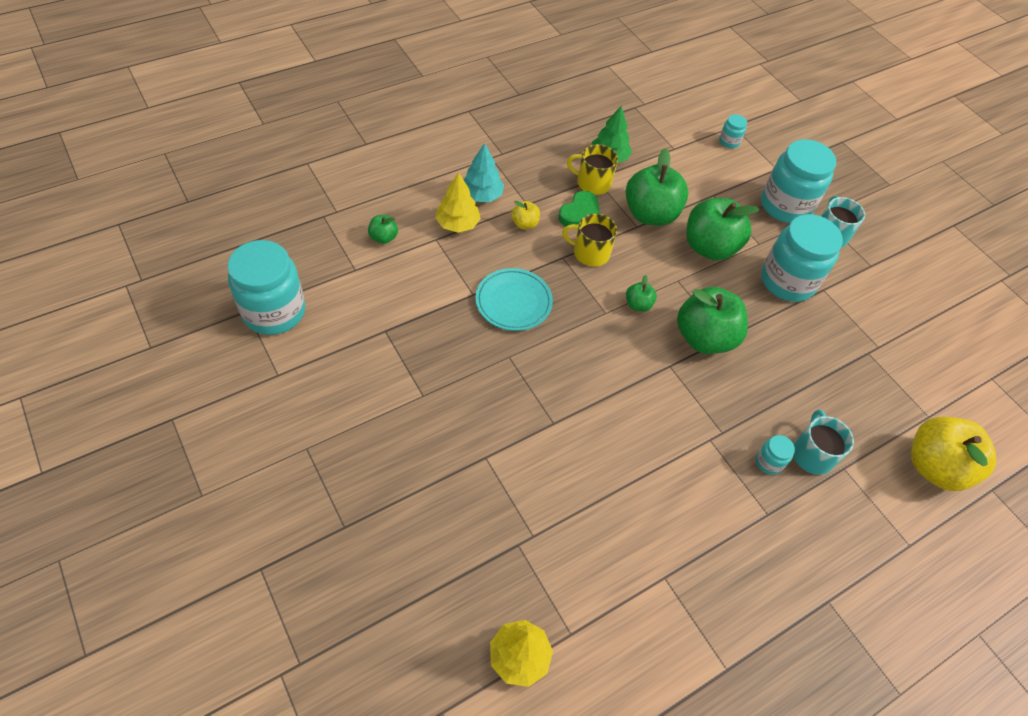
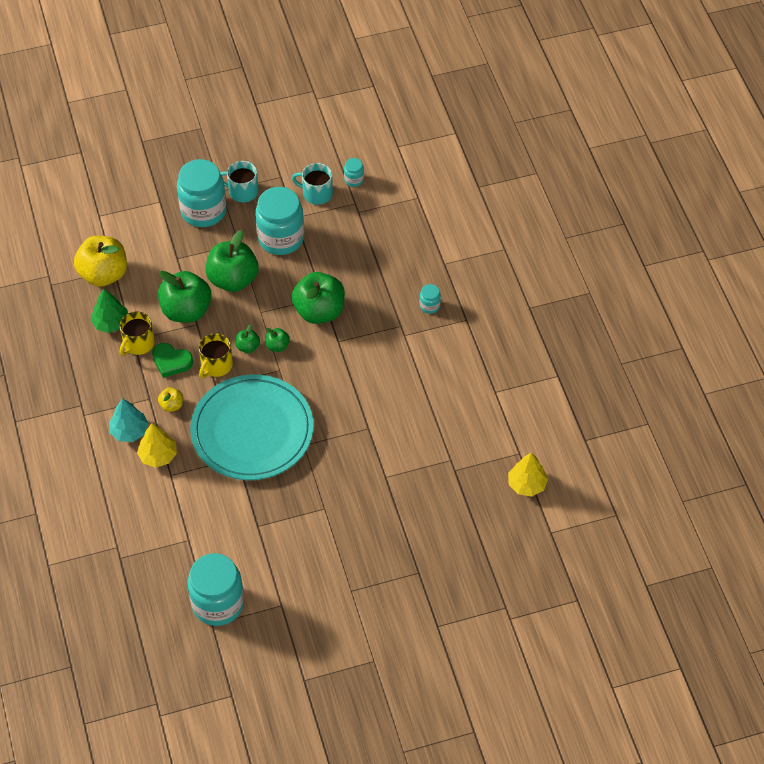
camera: 70 degrees left, 0 degrees up
(383, 237) = (158, 514): green apple -> green apple (248, 347)
(513, 302) = (252, 431): turquoise plate -> turquoise plate, size x1.92
(580, 213) = (171, 361): green heart -> green heart turned 150 degrees clockwise
(729, 142) = (117, 225): turquoise jar -> turquoise jar (354, 180)
(812, 454) = (430, 278): turquoise mug -> turquoise mug (316, 193)
(934, 467) = (455, 211): yellow apple -> yellow apple (103, 274)

